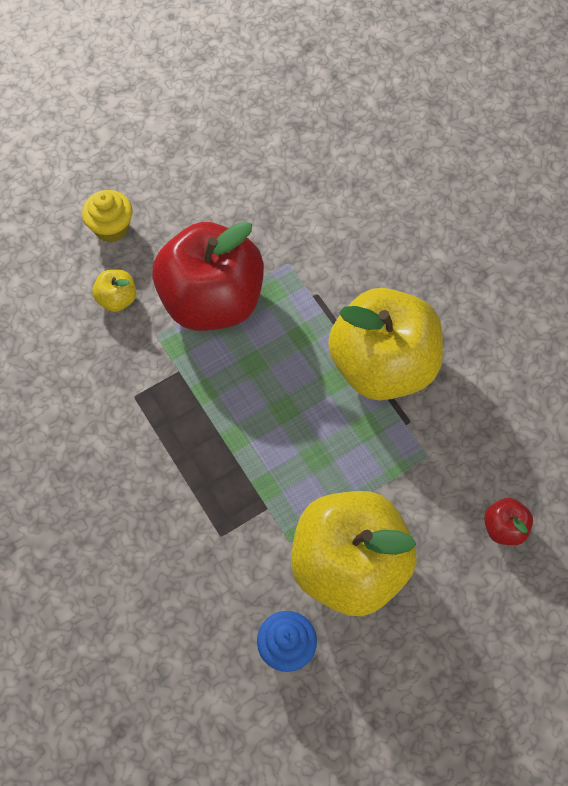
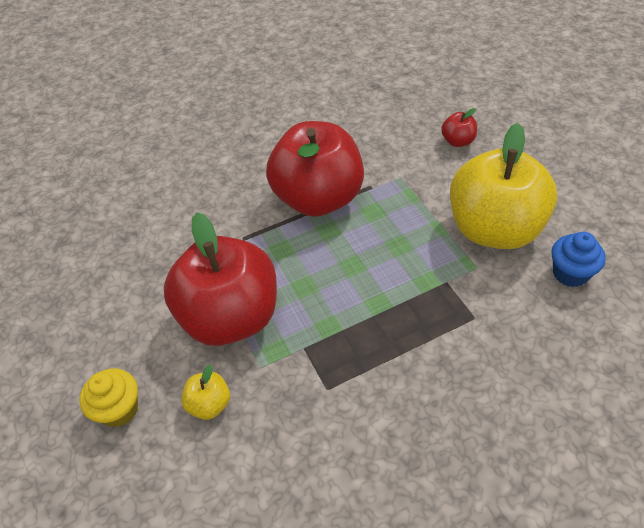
camera: 80 degrees left, 15 degrees down
(382, 365) = (318, 198): yellow apple -> red apple

